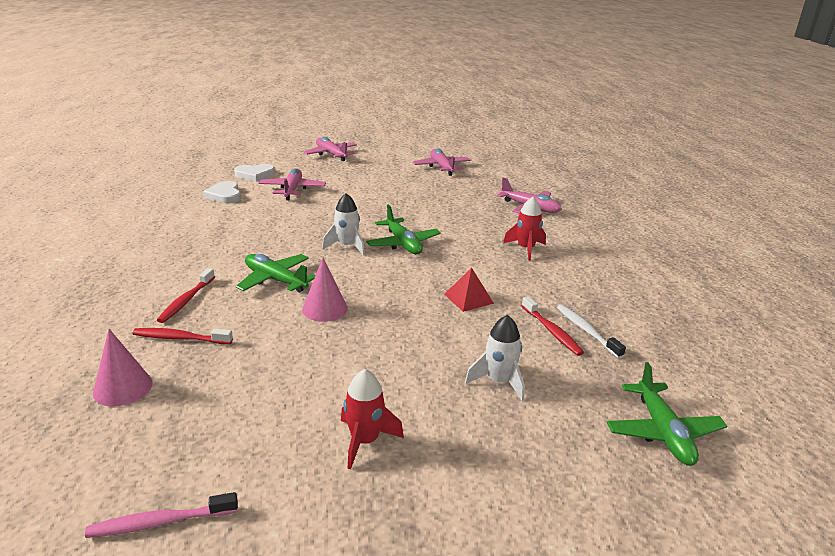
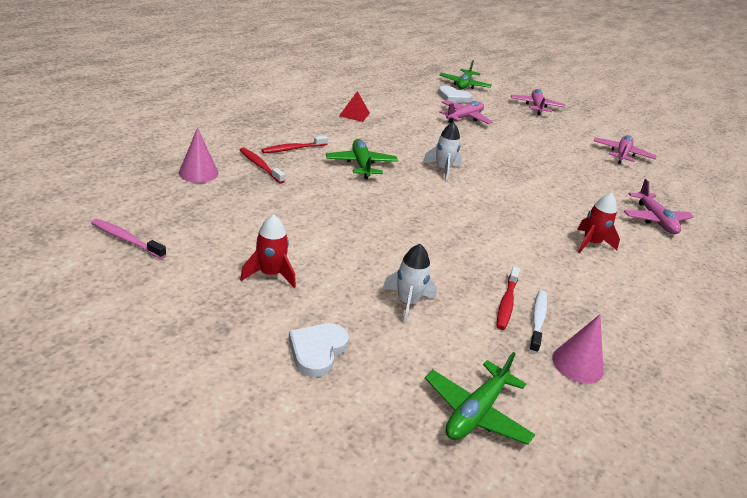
camera: 40 degrees right, 5 degrees up
(225, 195) = (411, 101): white heart -> white heart (317, 350)
(325, 309) = (364, 196): pink cone -> pink cone (577, 364)
(403, 244) = (488, 188): green plane -> green plane (464, 85)
(468, 298) = (477, 246): red pyramid -> red pyramid (354, 114)

